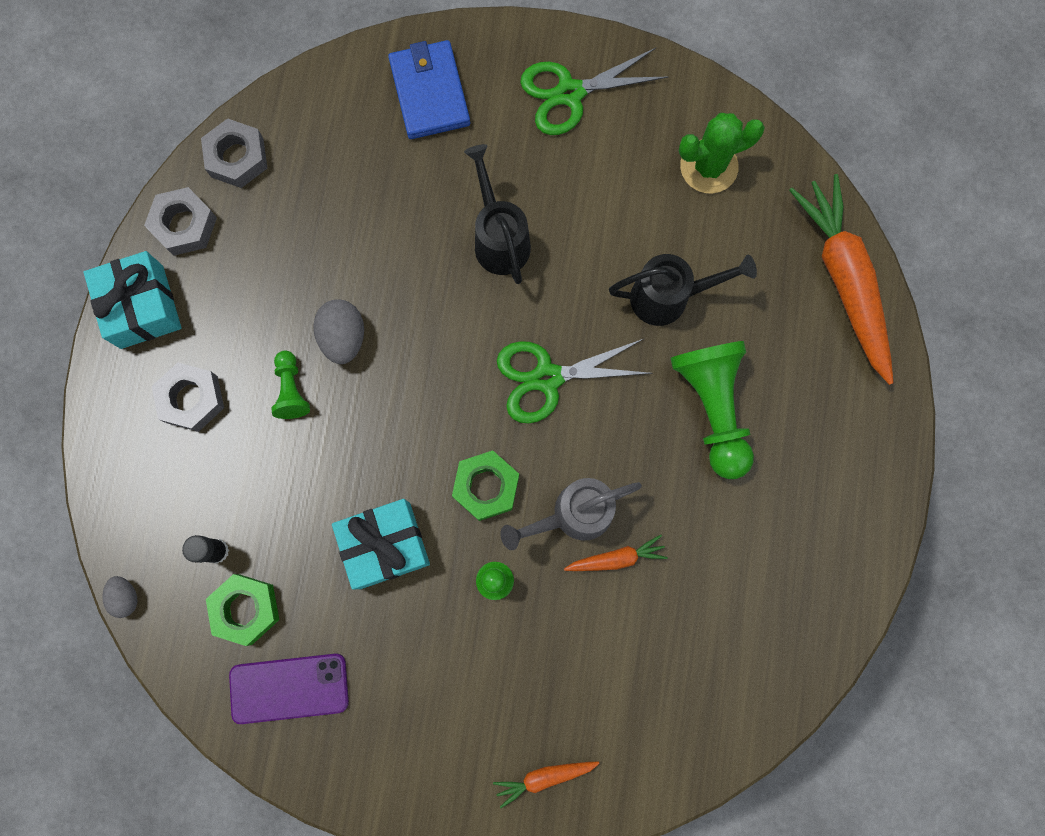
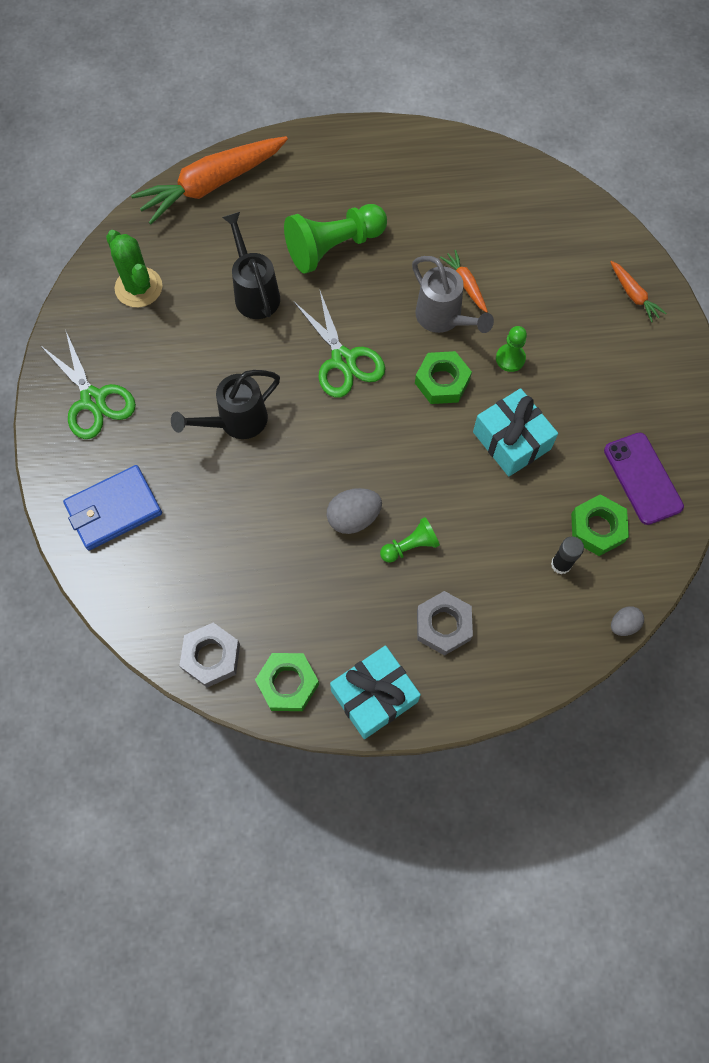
camera: 105 degrees left, 10 degrees down
(184, 225) = (287, 684): grey nut -> green nut

